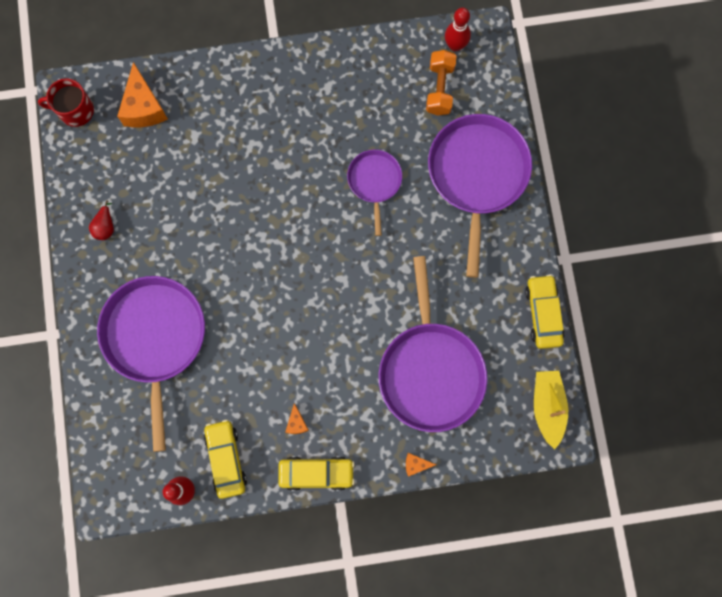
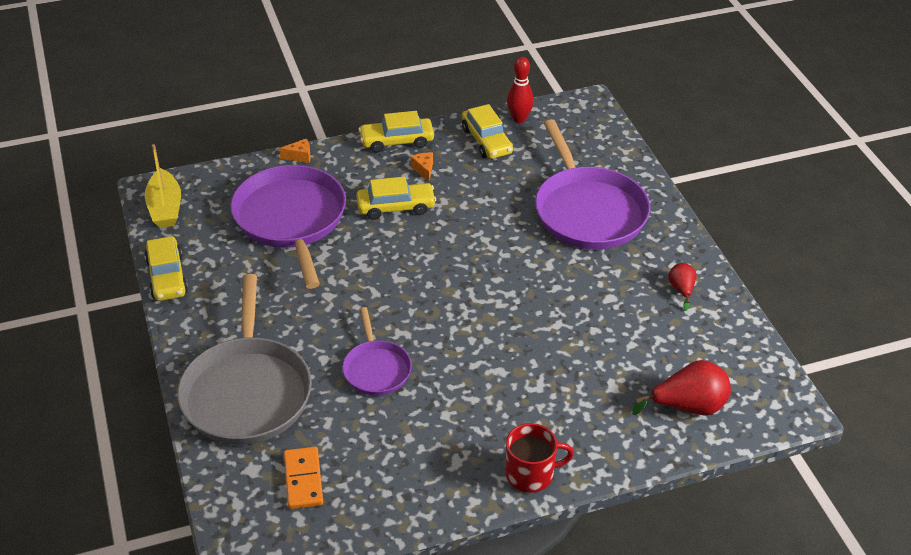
camera: 170 degrees right, 35 degrees down
(75, 111) = (771, 392): red mug -> red mug (531, 474)
(143, 107) = (688, 407): orange cheese -> red pear
(331, 372) = (396, 207): none -> yellow car
(439, 88) = (303, 480): orange dumbbell -> orange domino
(455, 45) = (285, 536): red bowling pin -> none
(477, 174) = (247, 392): purple pan -> grey pan

